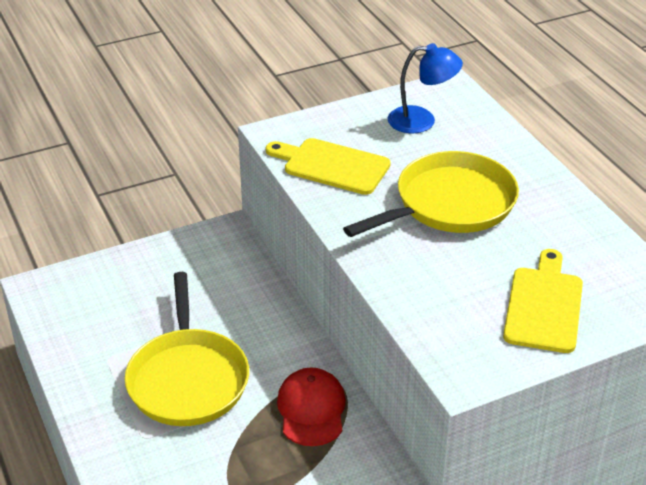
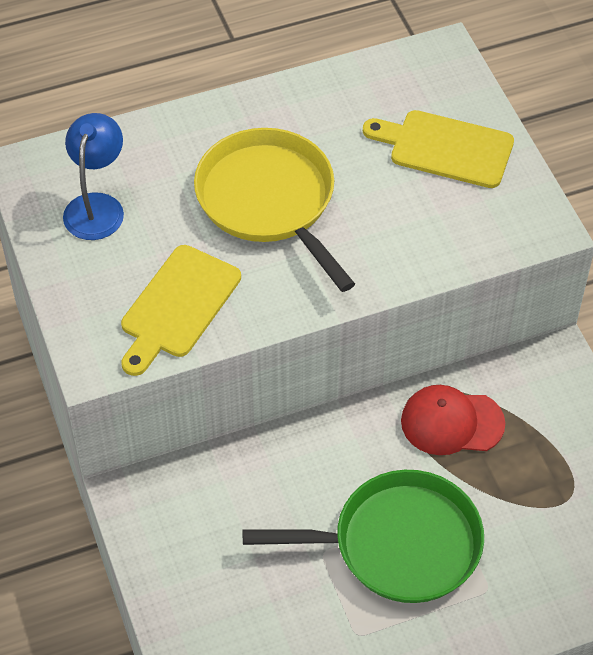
camera: 85 degrees left, 15 degrees up
(188, 379) = (399, 544): yellow pan -> green pan

